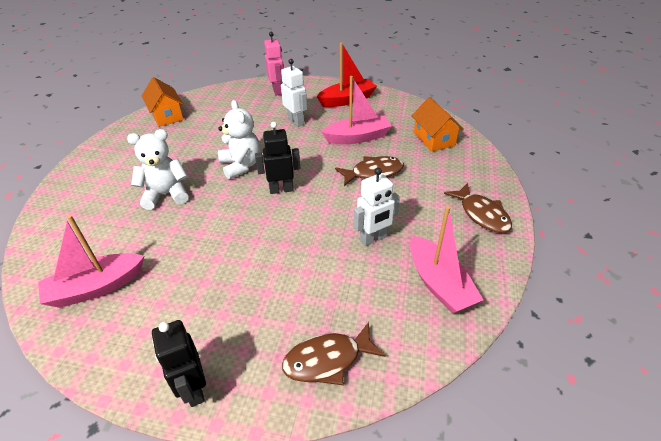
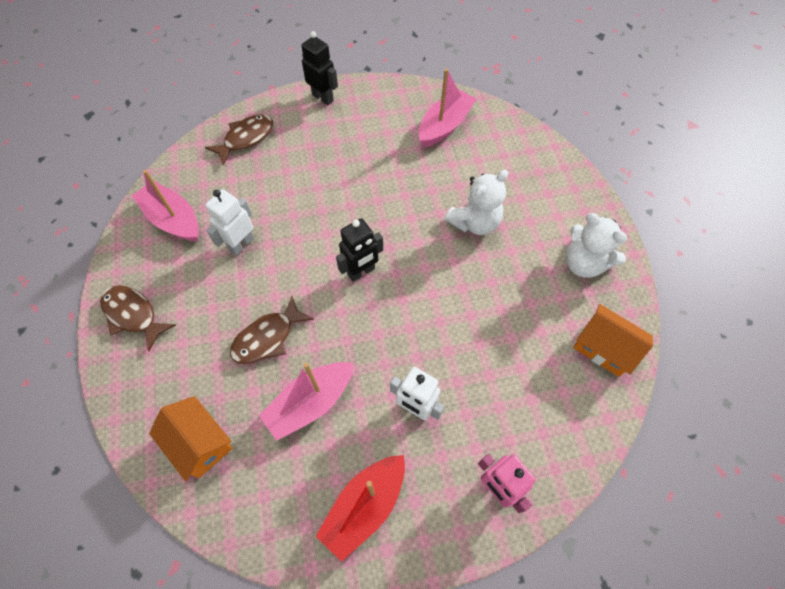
camera: 155 degrees right, 20 degrees up
(241, 165) = (429, 291): white teddy bear -> white teddy bear (584, 263)

